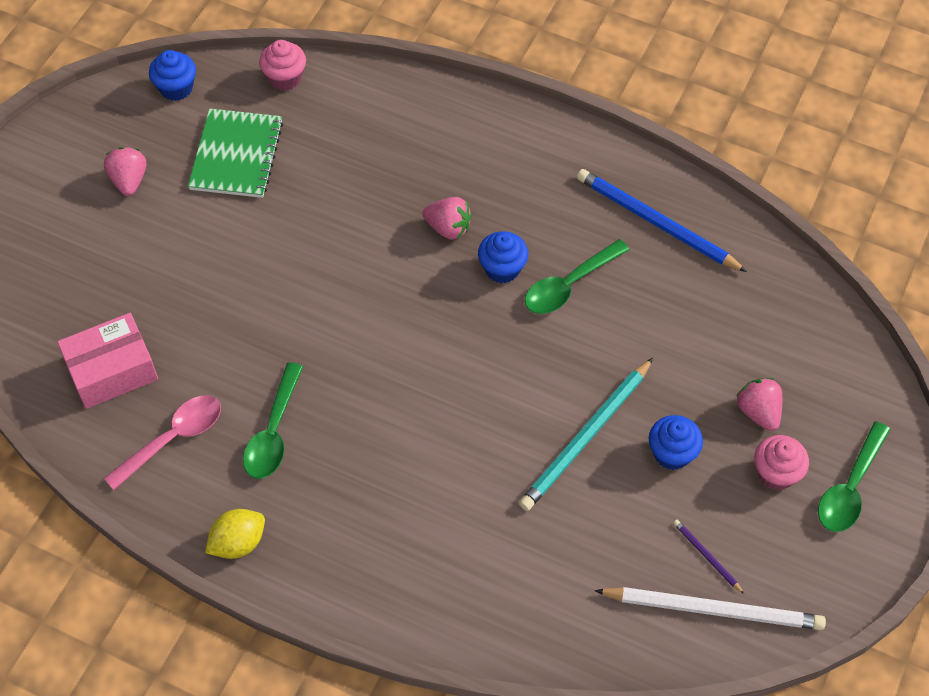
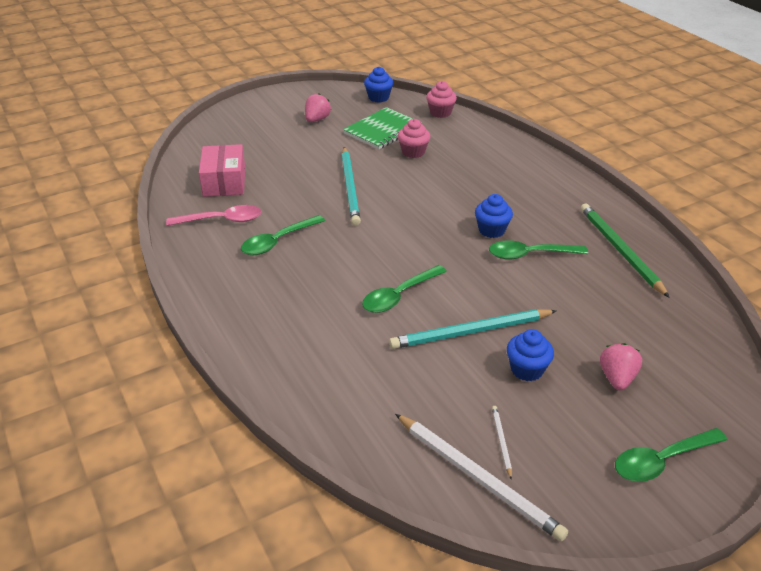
camera: 35 degrees right, 20 degrees down
(112, 371) = (224, 182): pink box -> pink box turned 75 degrees clockwise
(238, 543) = (203, 279): yellow lemon -> none
(283, 290) = (350, 188): none -> turquoise pencil
(448, 228) = (474, 200): pink strawberry -> none
(477, 431) = (399, 296): none -> green spoon
(656, 223) = (620, 250): blue pencil -> green pencil
(706, 556) = (501, 441): purple pencil -> white pencil
(776, 473) = (602, 420): pink cupcake -> pink cupcake (413, 152)

